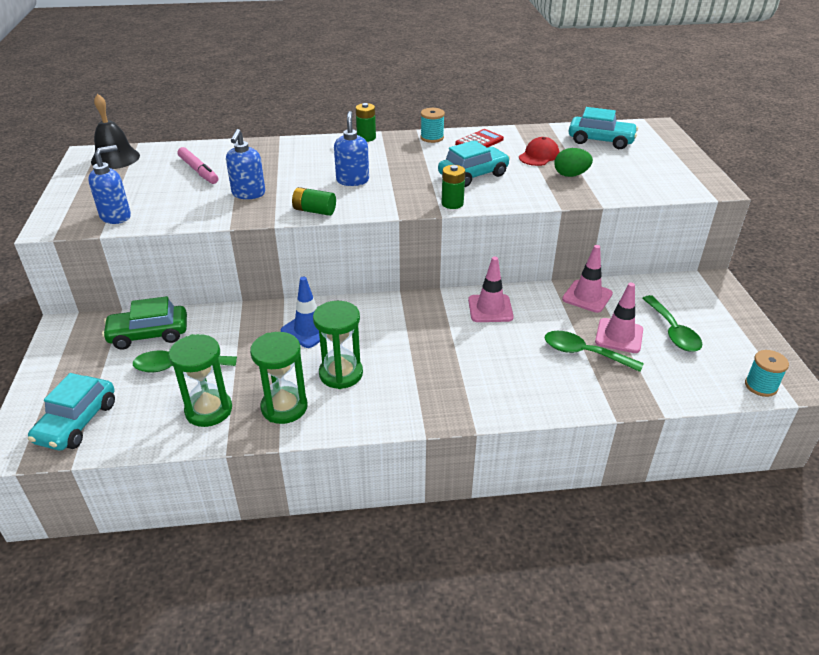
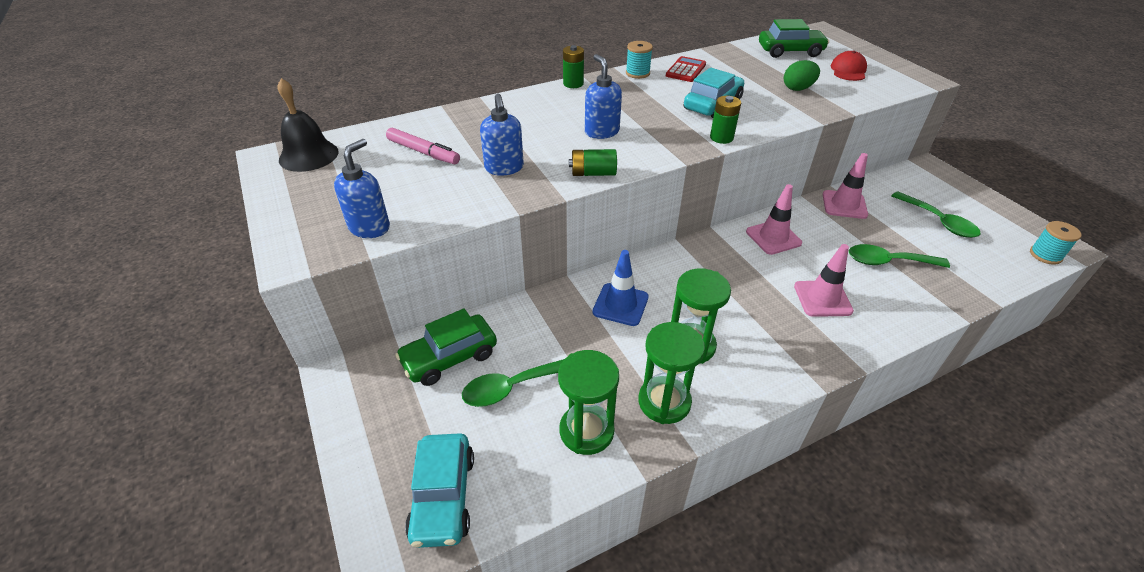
camera: 20 degrees left, 5 degrees up
(539, 155) = (752, 75): red cap -> red cap (848, 70)
(600, 140) = (790, 51): turquoise car -> green car
(619, 336) = (901, 237): pink traffic cone -> pink traffic cone (822, 299)

